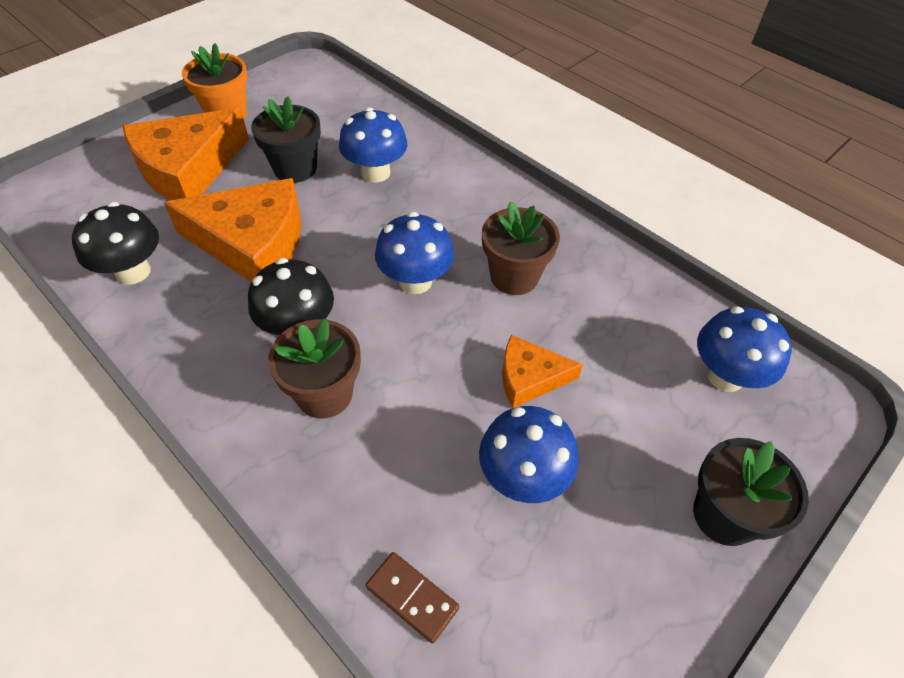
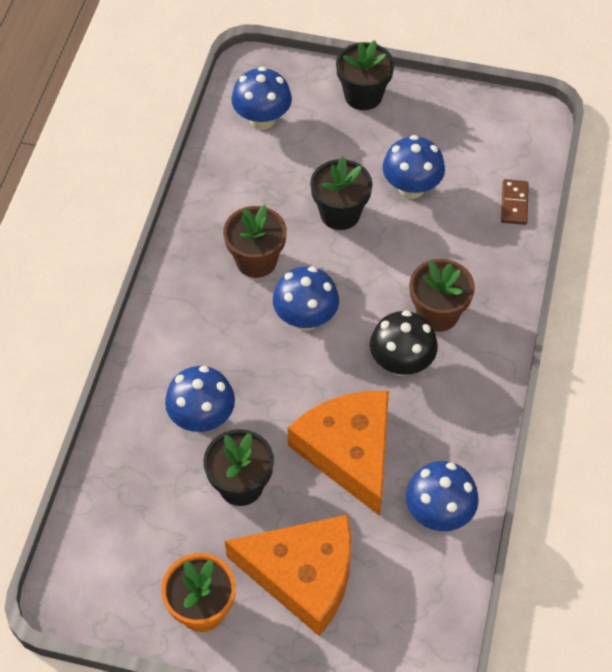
camera: 120 degrees left, 5 degrees up
(133, 271) = (438, 513): black mushroom -> blue mushroom
(529, 378) = (340, 213): orange cheese -> black flower pot

